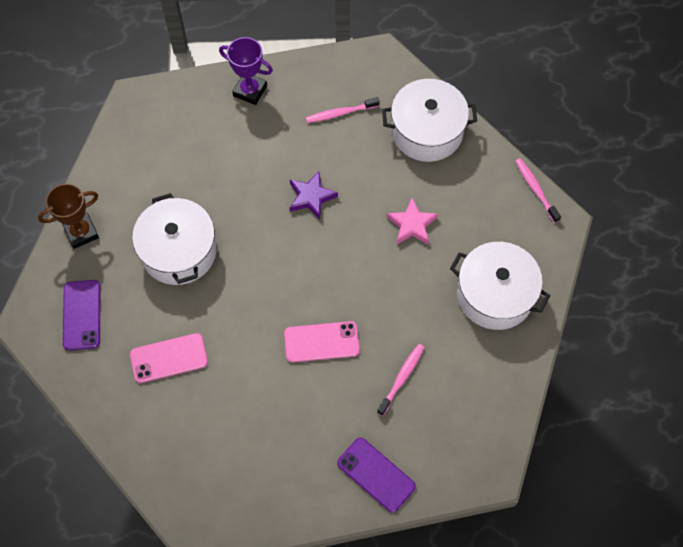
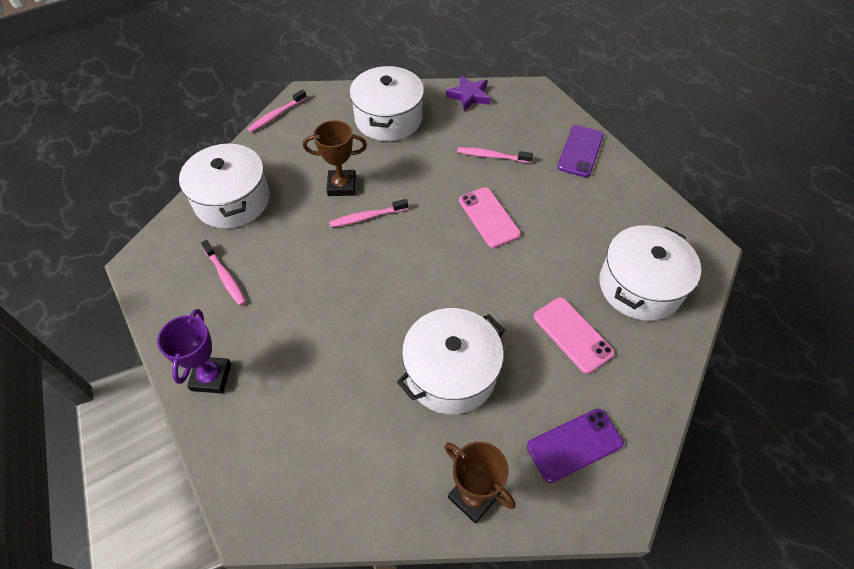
camera: 110 degrees left, 10 degrees down
(189, 441) = (640, 286): none -> white pot
(311, 197) = (338, 271): purple star -> purple star (469, 96)
(363, 236) = (367, 217): none -> pink toothbrush
(412, 225) = (341, 186): pink star -> brown trophy

